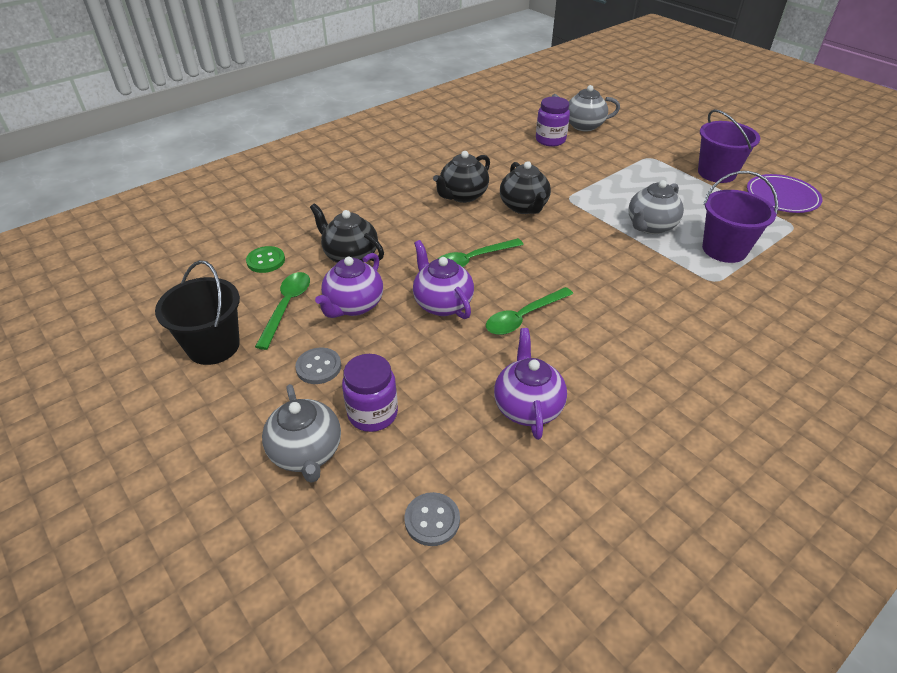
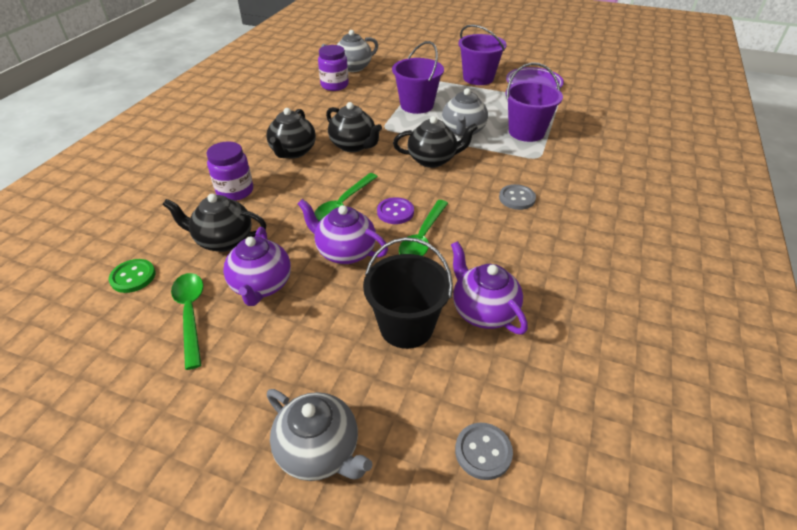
camera: 30 degrees left, 0 degrees up
(213, 346) = (133, 389): black bucket -> black bucket (406, 326)
(318, 367) = (269, 360): grey button -> grey button (517, 198)
(373, 413) = (356, 380): purple jar -> purple jar (235, 191)
(515, 284) = (395, 212): none -> purple button
(593, 246) = (433, 160): none -> black teapot
(621, 184) = (417, 105): none -> purple bucket

